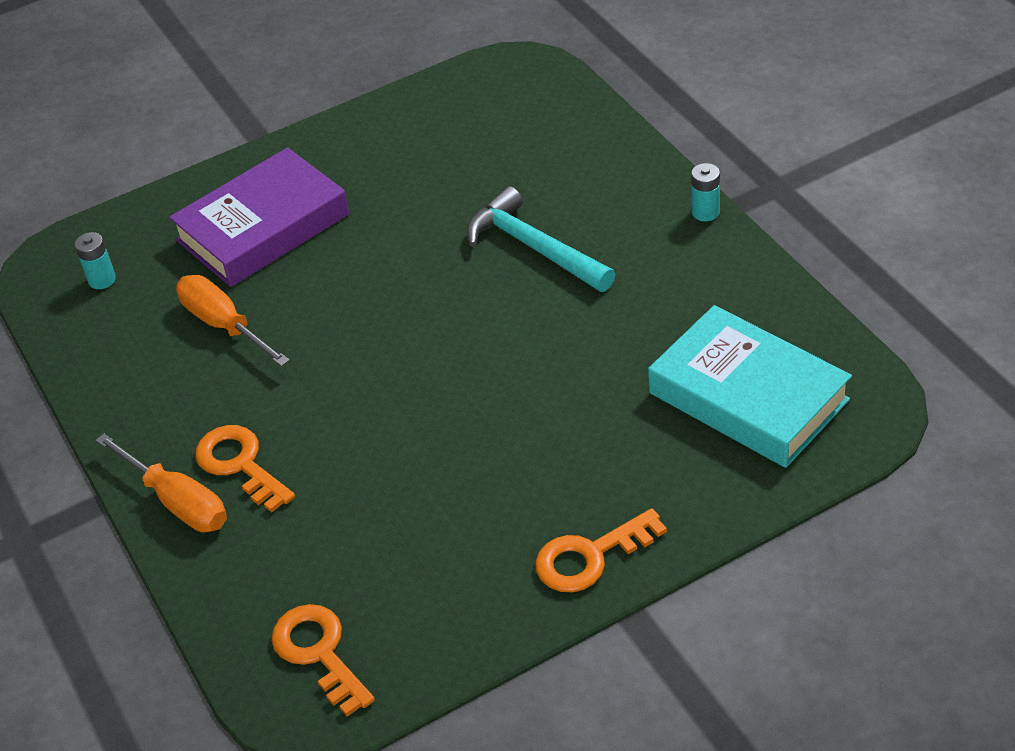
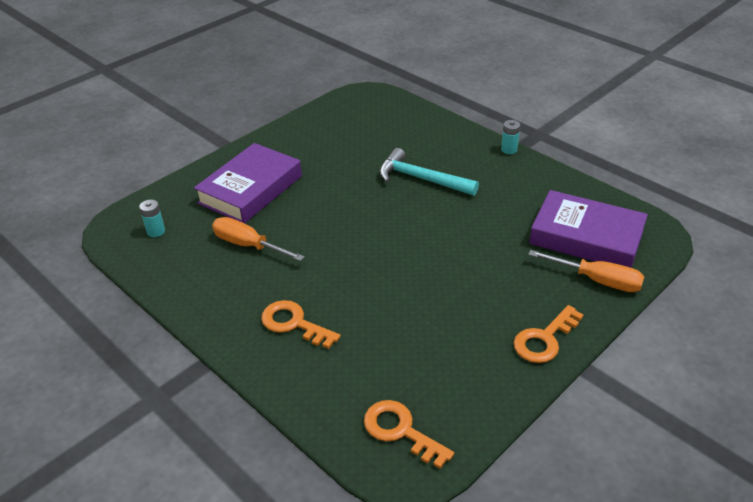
camera: 20 degrees left, 5 degrees down
(177, 501) = (260, 353): orange screwdriver -> orange screwdriver (597, 280)
(748, 396) = (586, 237): turquoise book -> purple book

